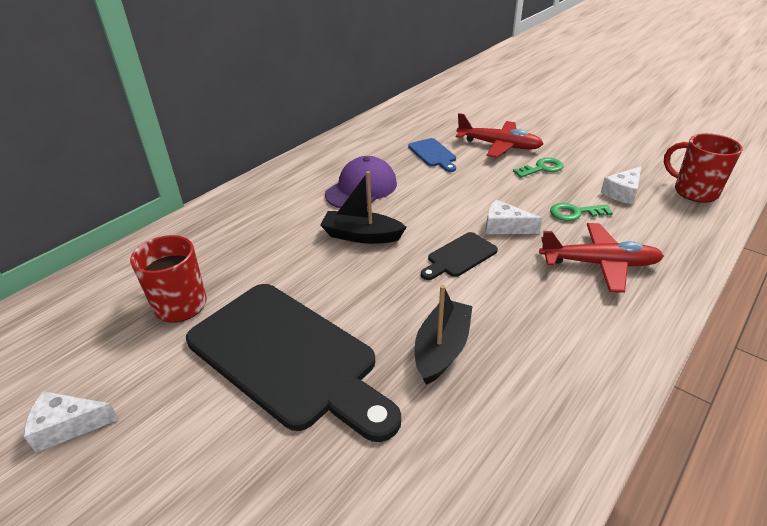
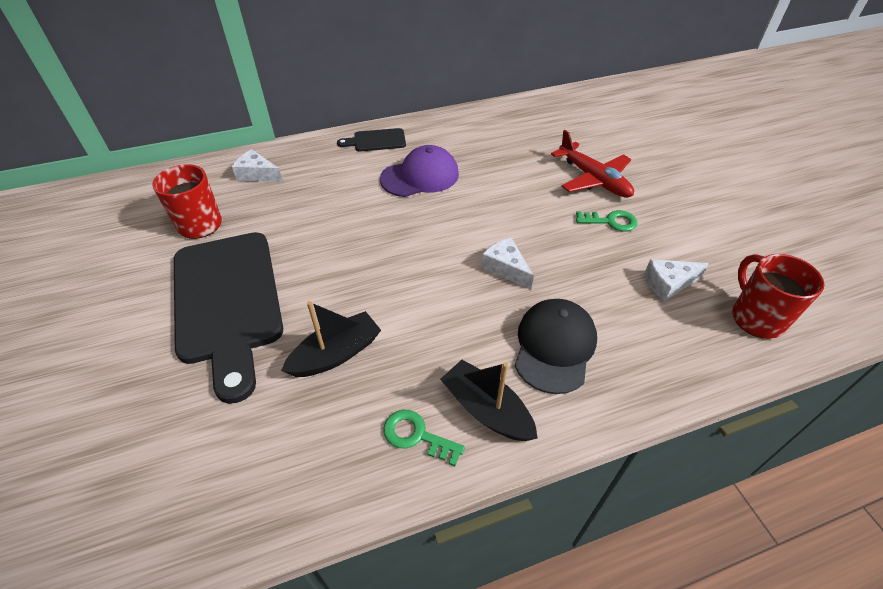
camera: 30 degrees right, 10 degrees up
(68, 426) = (68, 282): white cheese -> white cheese (257, 174)
(361, 236) = (376, 222): black boat -> black boat (486, 409)
(433, 154) = (518, 165): blue cutting board -> none
(459, 256) = (435, 278): black cutting board -> black cutting board (376, 141)
(575, 213) = (590, 284): green key -> green key (416, 436)
(599, 264) = (554, 347): red plane -> black cap

